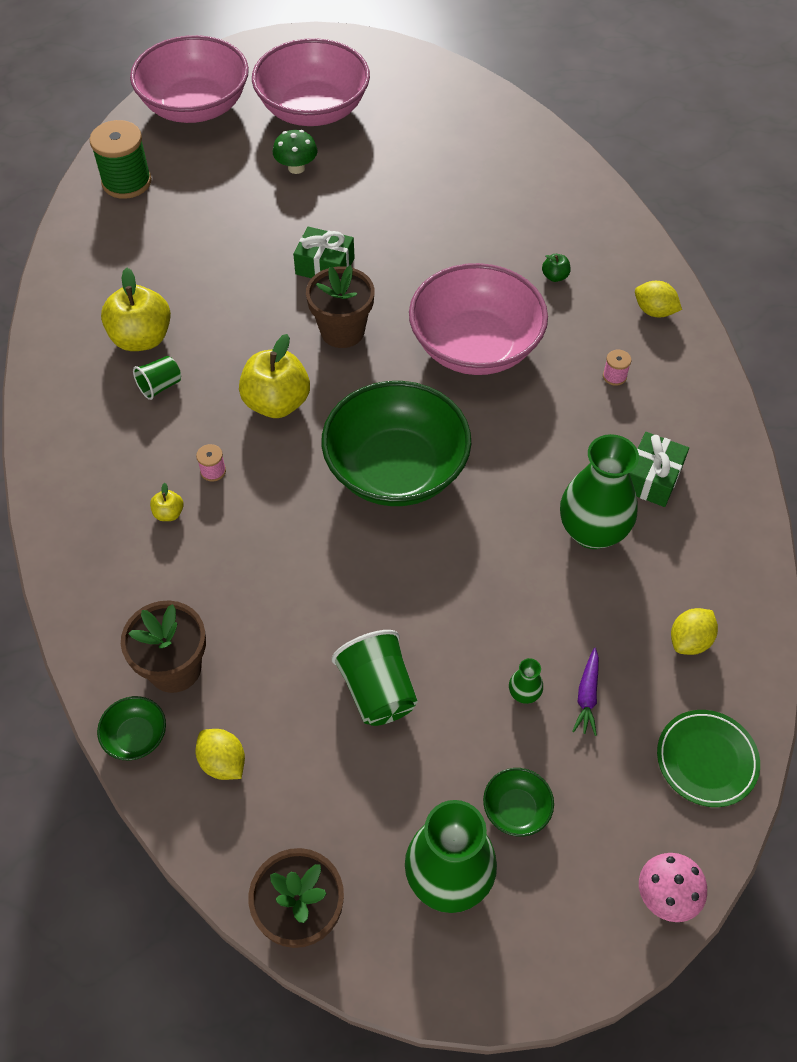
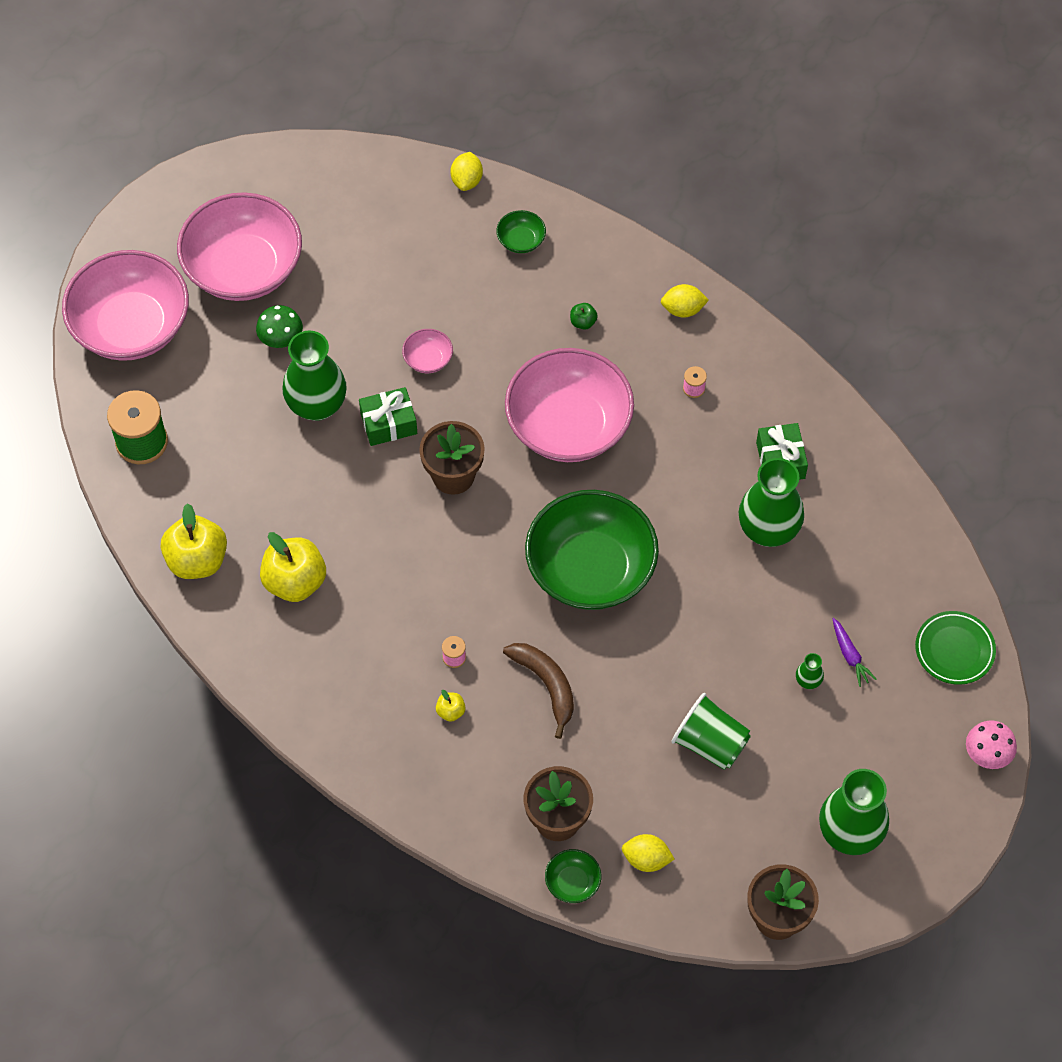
camera: 35 degrees left, 5 degrees up
(160, 386) = (348, 613): green cup -> none
(271, 542) = (546, 685): none -> brown banana
(277, 403) = (454, 570): yellow apple -> yellow apple (197, 560)
(280, 225) = (317, 405): none -> green vase
(399, 238) = (428, 359): none -> pink bowl
(516, 809) = (859, 762): green bowl -> green bowl (521, 240)
(689, 641) = (889, 572): yellow lemon -> yellow lemon (467, 180)

